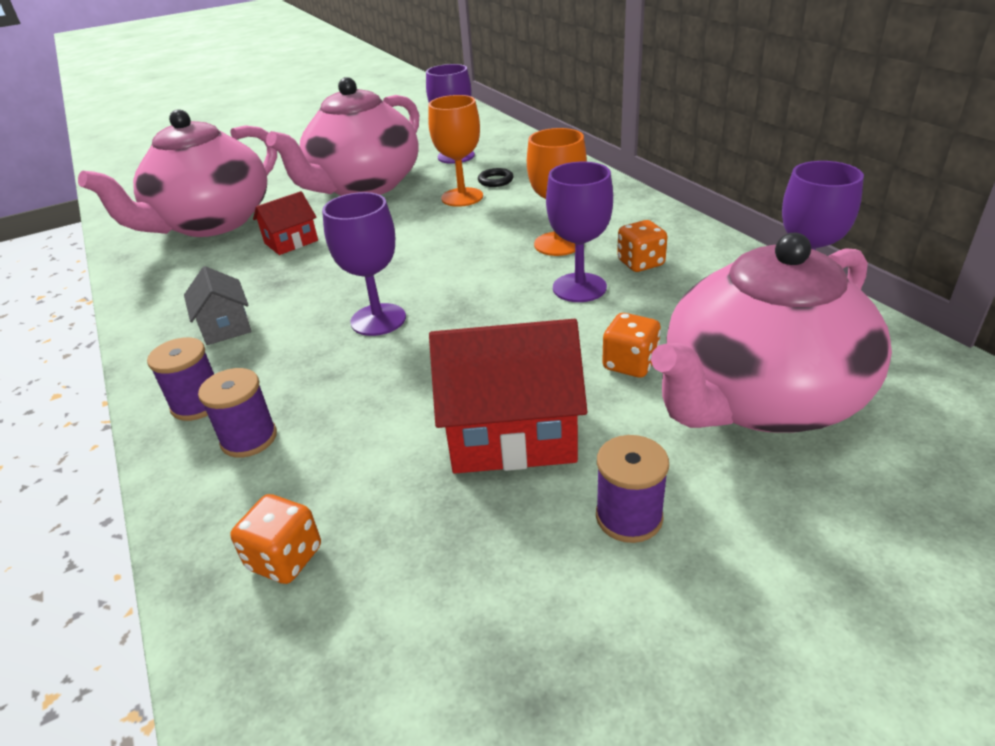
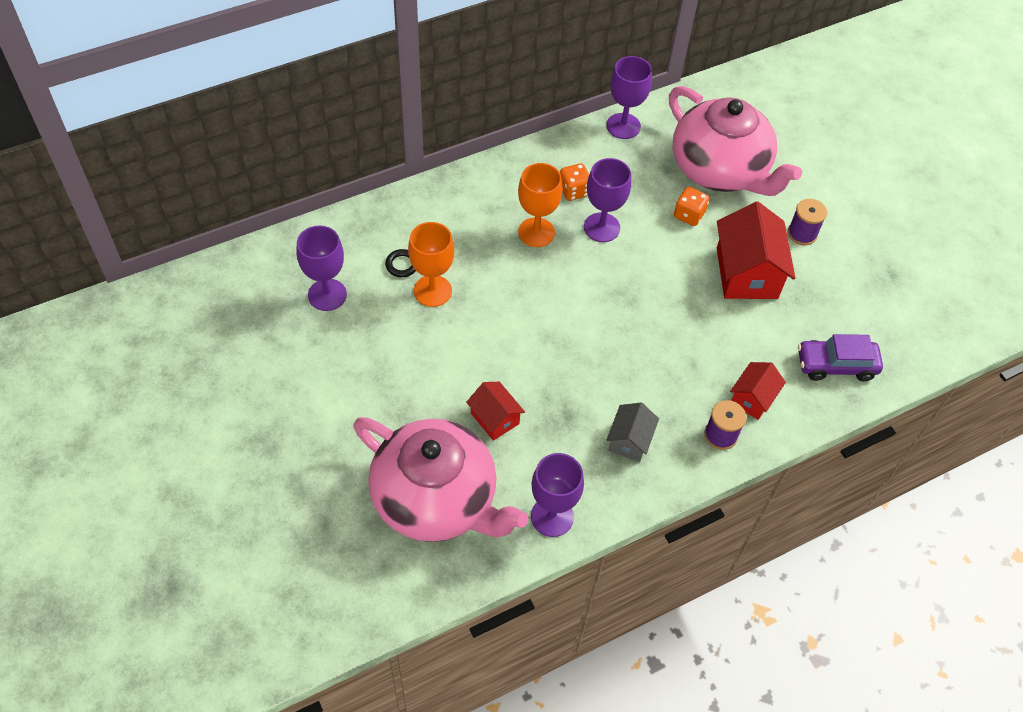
camera: 95 degrees left, 20 degrees up
(225, 326) = (629, 440): grey house -> grey house turned 45 degrees counterclockwise
(249, 438) = (753, 398): purple spool -> red house
(285, 558) = (836, 365): orange dice -> purple car
(364, 186) = (382, 372): pink teapot -> none
(378, 320) = (630, 342): purple goblet -> purple goblet (552, 516)

